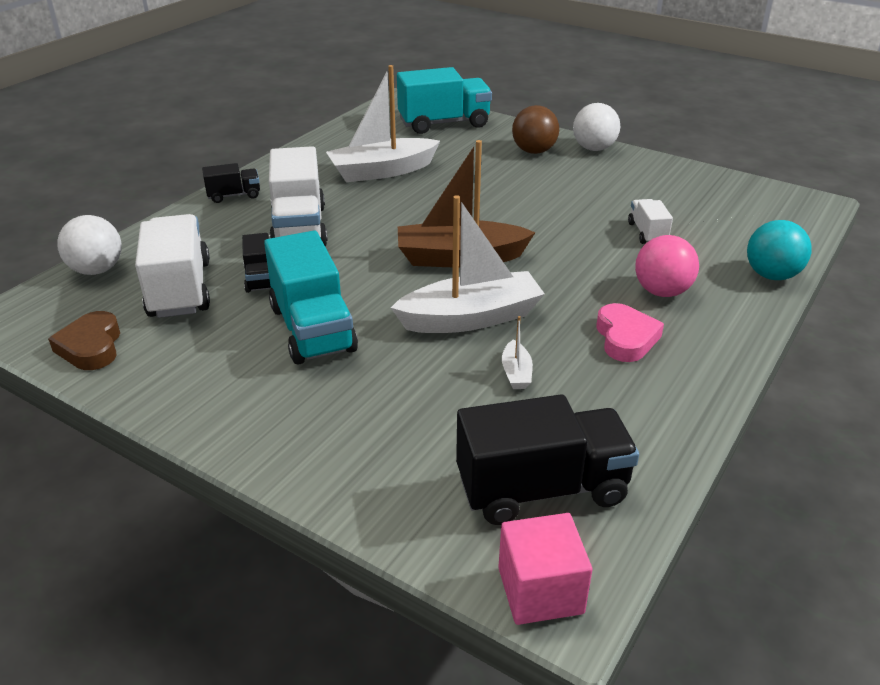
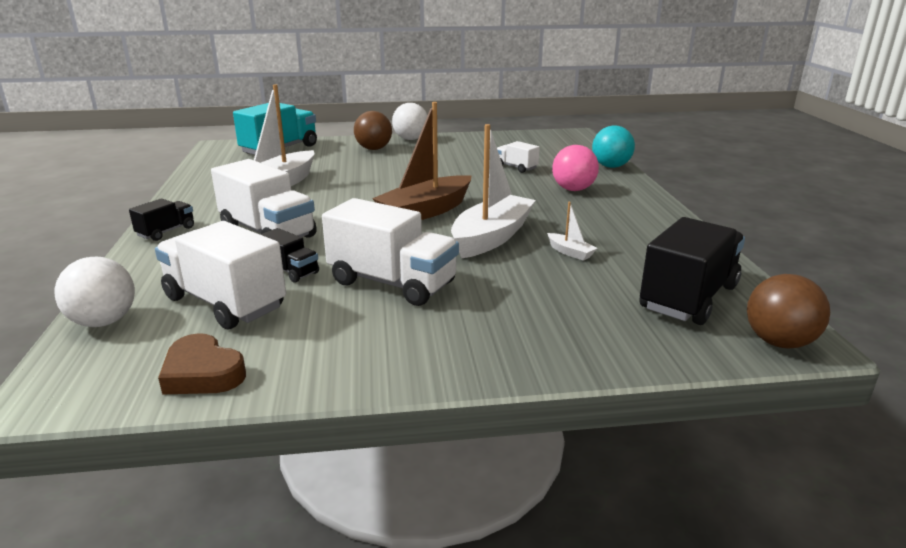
camera: 40 degrees left, 10 degrees down
(313, 329) = (392, 283): turquoise truck -> white truck
(540, 590) = (779, 342): pink cube -> brown ball
(625, 338) = (595, 215): pink heart -> none

